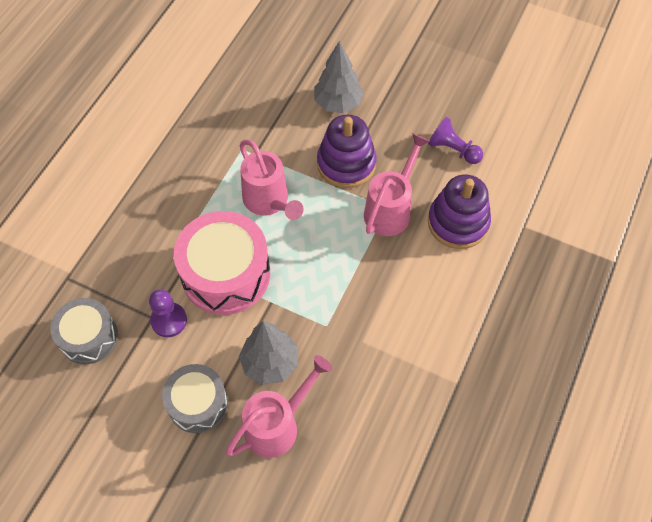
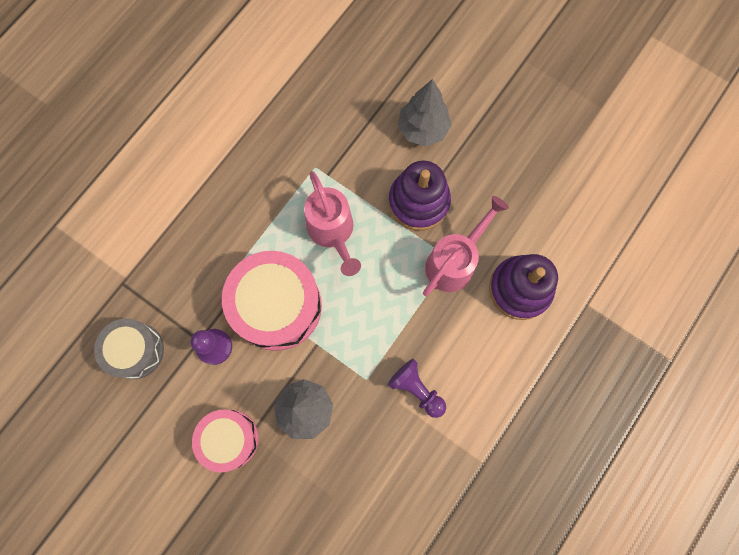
camera: 10 degrees right, 15 degrees up
(198, 403) = (229, 439): grey drum -> pink drum
(278, 425) = (302, 475): pink watering can -> none
(453, 149) = (532, 203): purple pawn -> purple pawn (416, 389)

